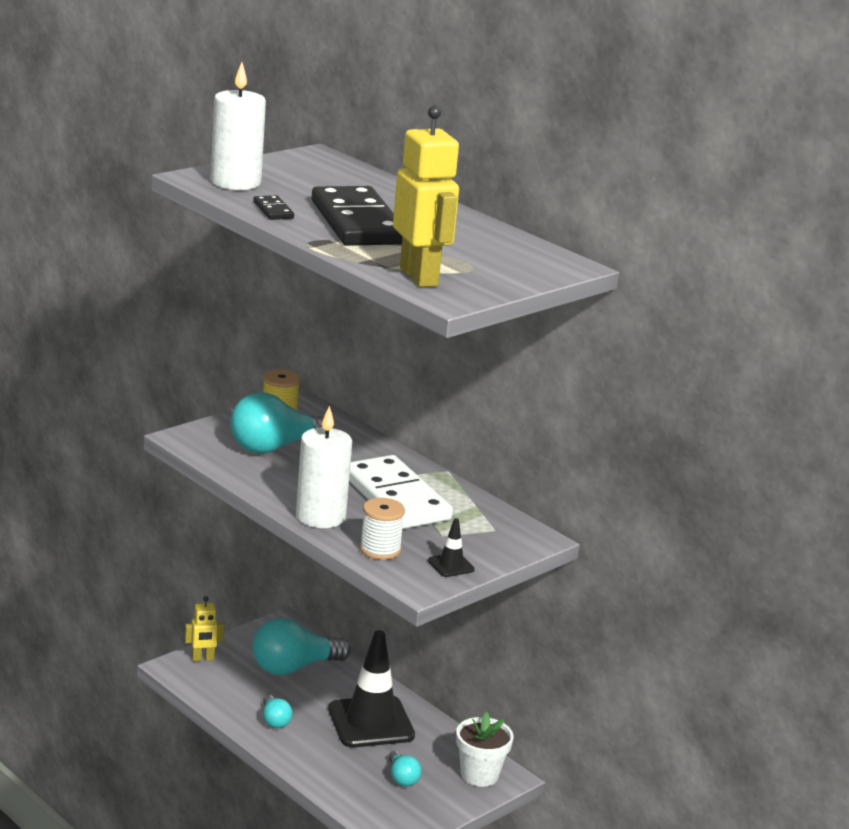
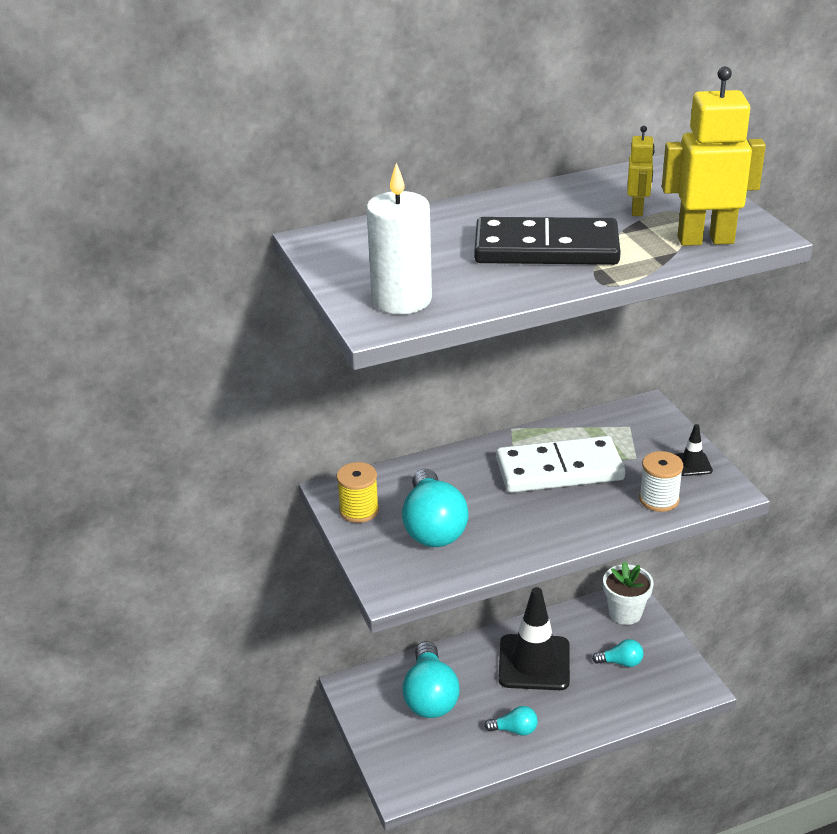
camera: 65 degrees left, 10 degrees up
(203, 658) = (392, 763): yellow robot -> yellow robot (637, 210)
(273, 210) = (501, 289): black domino -> none
(320, 517) = (589, 524): white candle -> none

